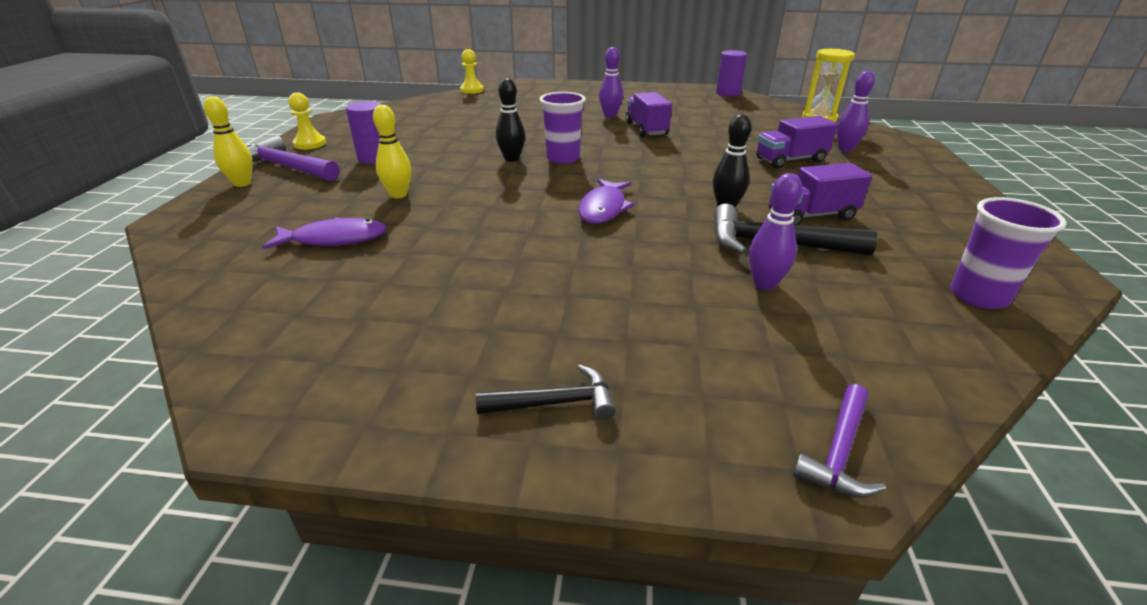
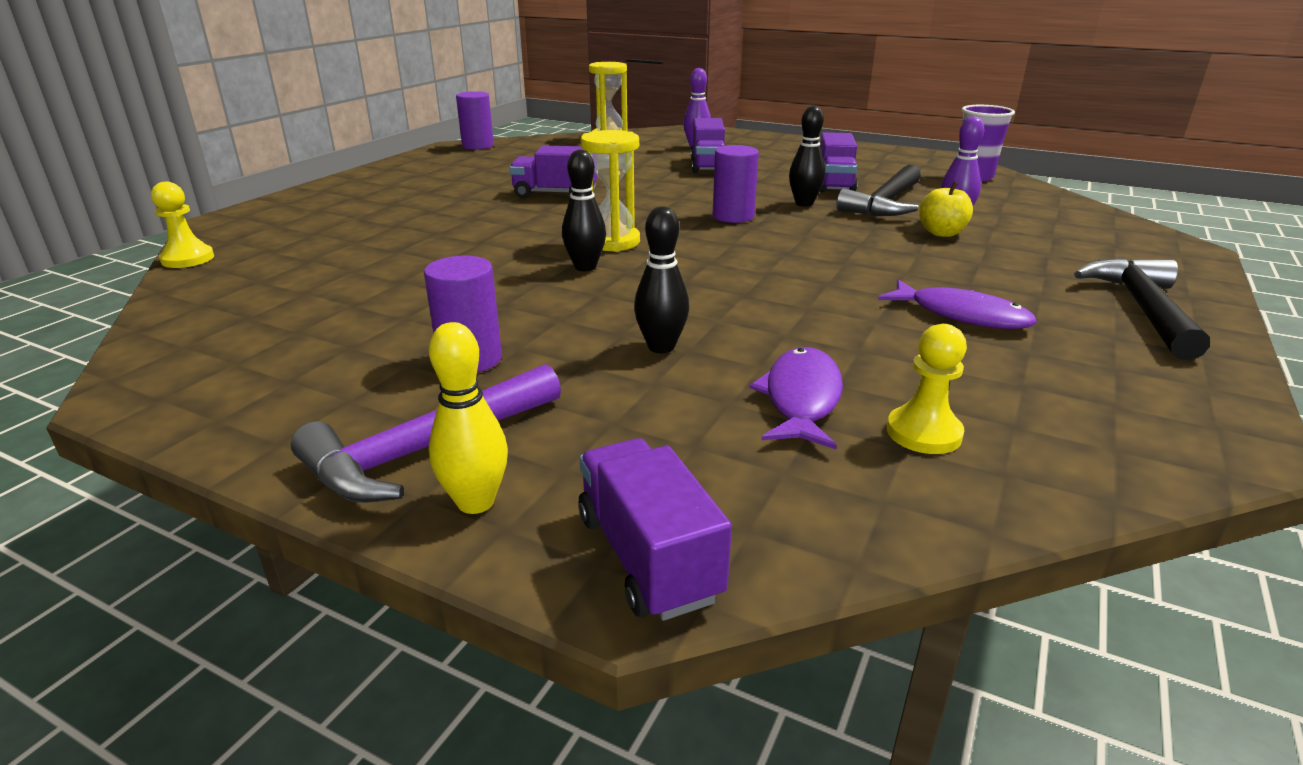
camera: 70 degrees left, 5 degrees down
(190, 220) = (648, 556): none -> purple truck
(310, 144) = (297, 424): yellow pawn -> yellow pawn (923, 433)
(398, 195) = (661, 347): yellow bowling pin -> black bowling pin
(554, 403) = (1142, 309): black hammer -> black hammer, size x1.68
(563, 158) = (612, 242): purple cup -> yellow hourglass
(603, 208) = (780, 245): purple fish -> purple fish (961, 315)
(610, 115) = (479, 200): purple bowling pin -> none
(657, 185) = (733, 216): none -> purple cylinder
(707, 278) = (941, 233): none -> yellow apple
(839, 451) = (1159, 243): purple hammer -> none

